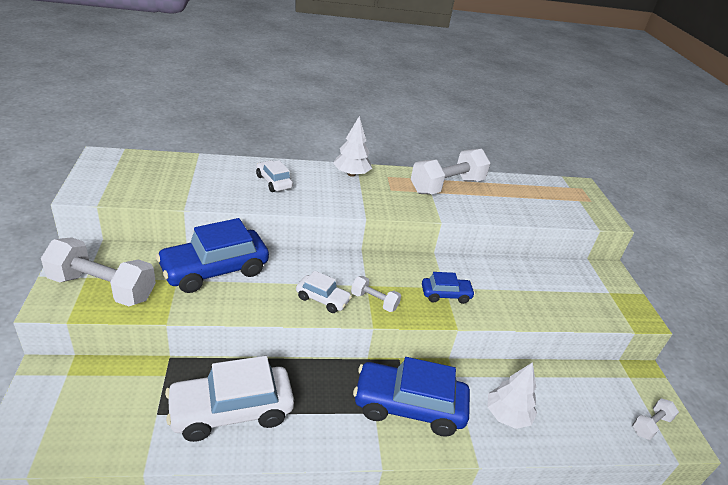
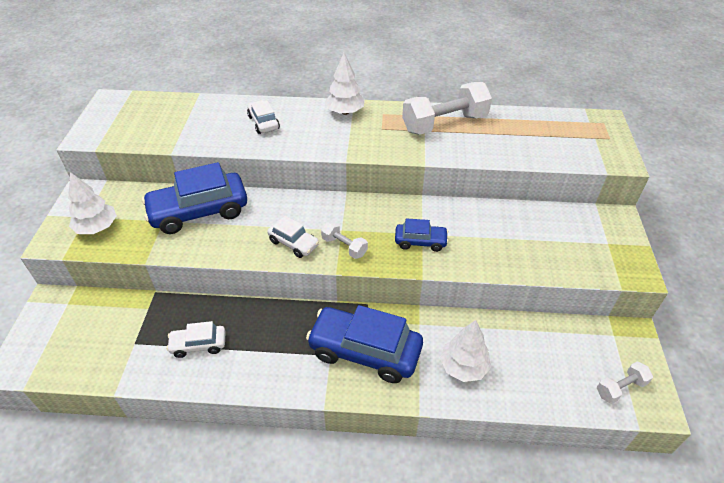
camera: 15 degrees right, 10 degrees up
(102, 288) = (97, 227): white dumbbell -> white tree
(231, 411) = (198, 345): white car -> white car, size x0.51

